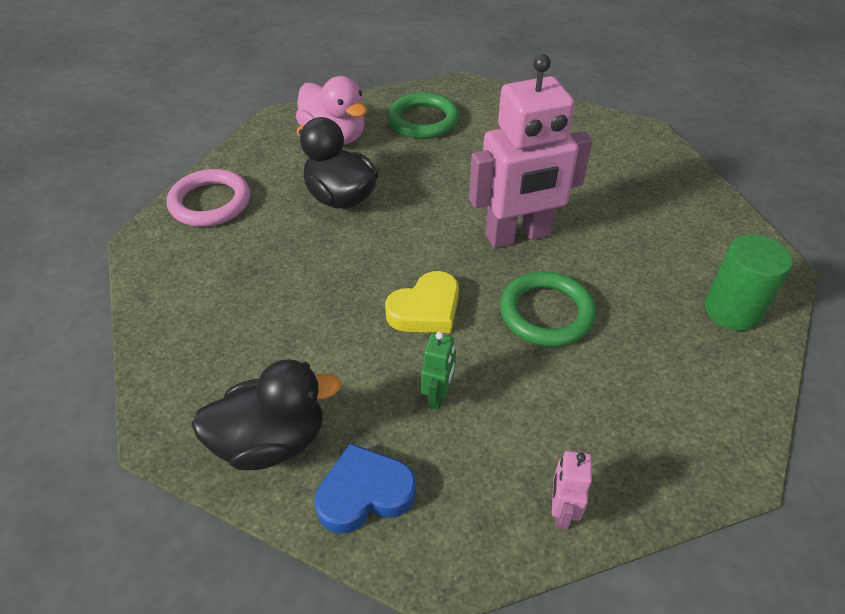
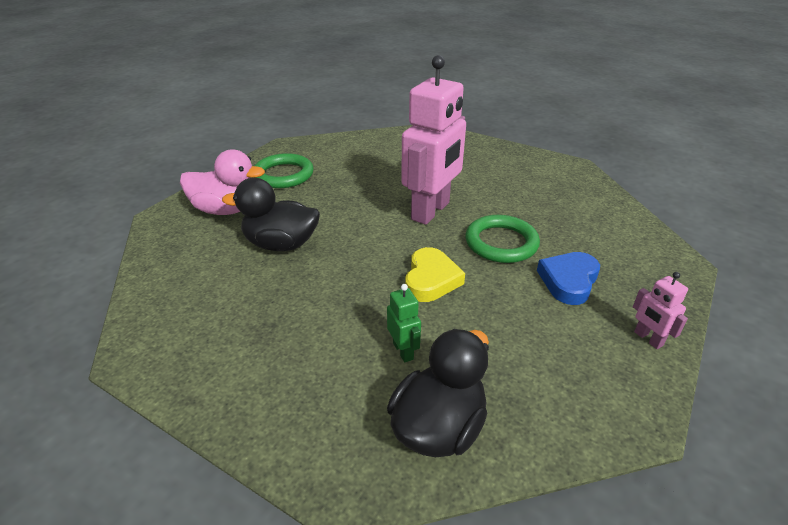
camera: 40 degrees left, 10 degrees down
(210, 202) = (169, 298): pink ring -> none
(364, 493) = (541, 411): blue heart -> blue heart (568, 281)
(438, 396) = (505, 323): green robot -> green robot (403, 351)
(732, 310) = (582, 194): green cylinder -> none

